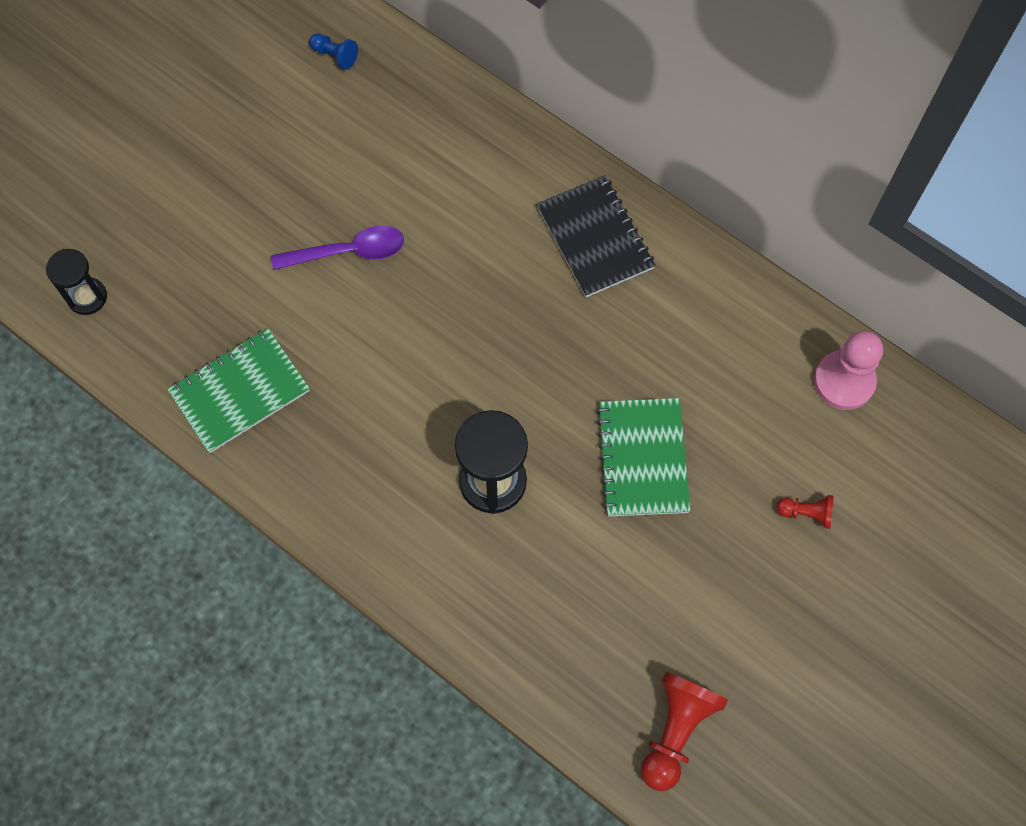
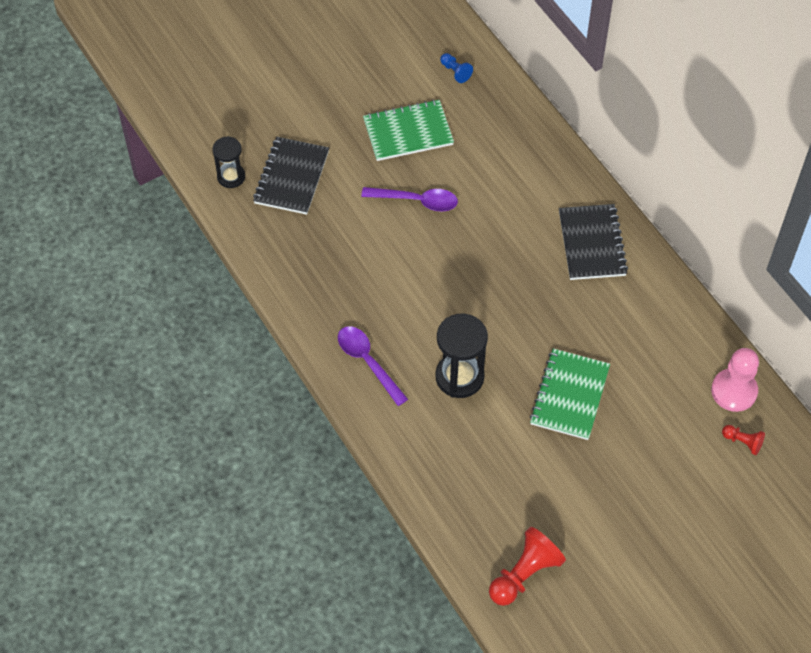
camera: 20 degrees right, 10 degrees down
(170, 271) = (291, 177): none -> black notebook
(240, 392) = (310, 267): green notebook -> green notebook (408, 132)
(365, 502) = (368, 362): none -> purple spoon
(806, 513) = (672, 467): red pawn -> red pawn (743, 442)

